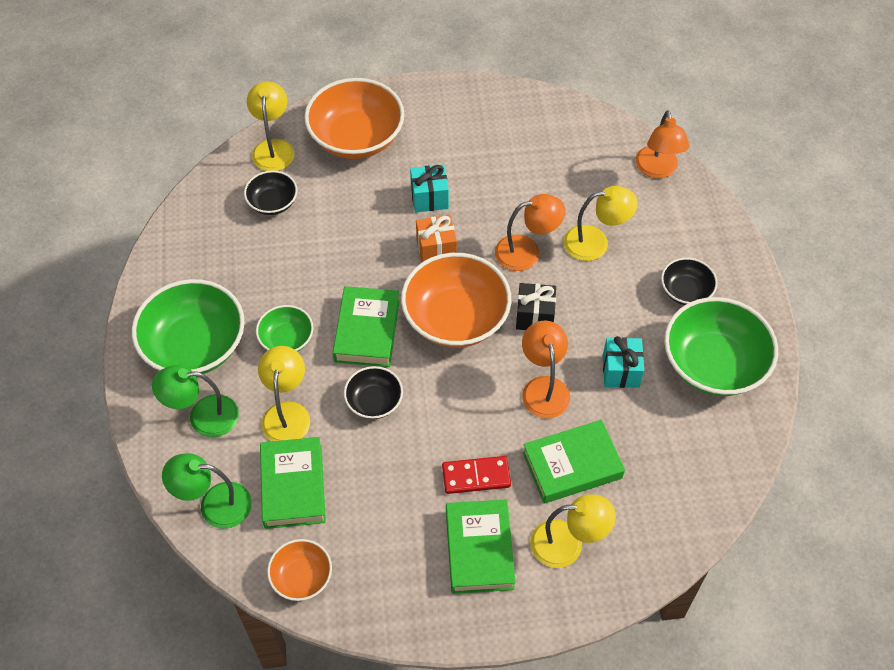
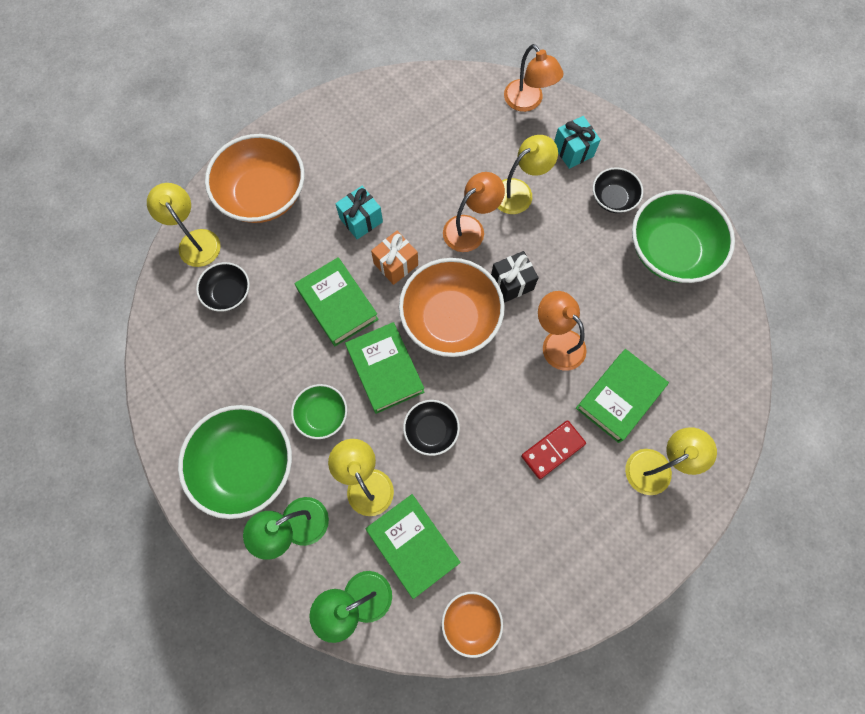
camera: 30 degrees left, 15 degrees up
(479, 549) = (594, 512): green book -> green book (337, 304)
(620, 371) = (606, 295): turquoise gift -> turquoise gift (573, 151)

